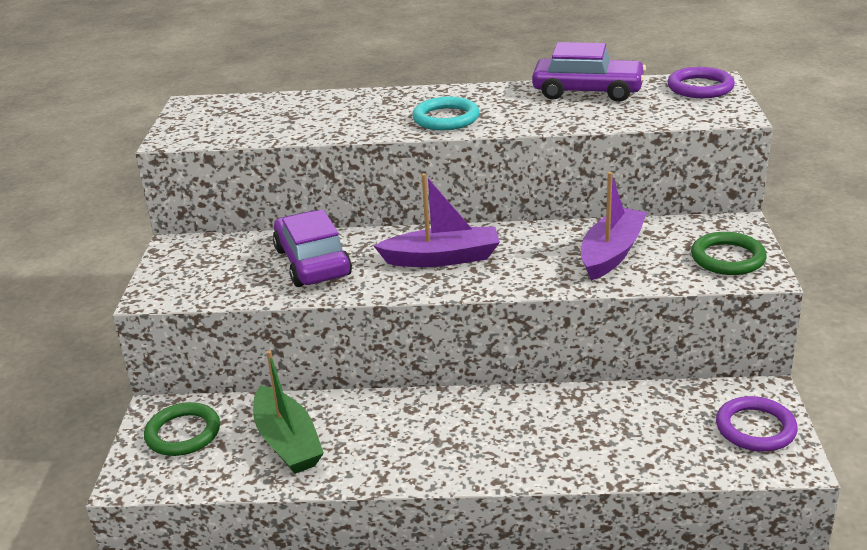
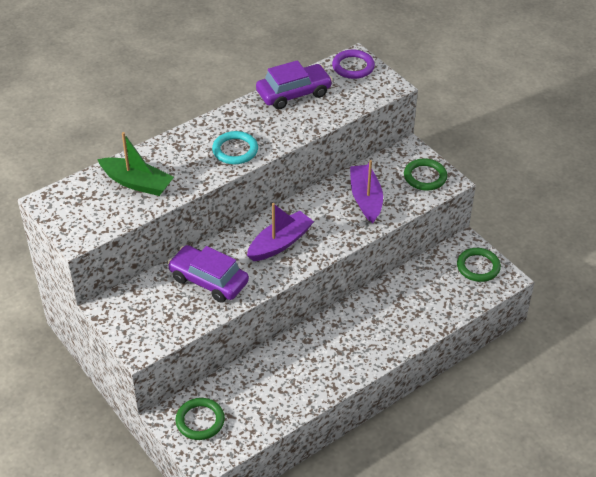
camera: 40 degrees left, 15 degrees up
(287, 442) = (264, 394): green boat -> green boat (137, 183)
(755, 428) = (478, 267): purple ring -> green ring

